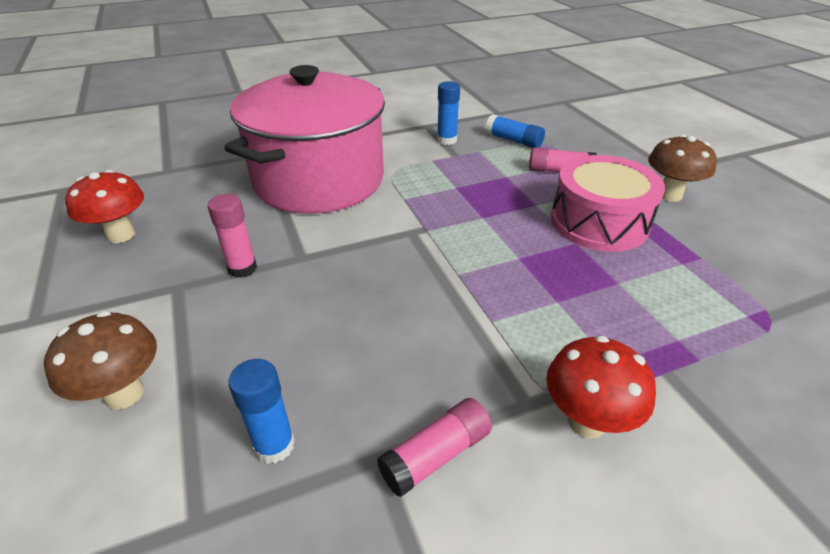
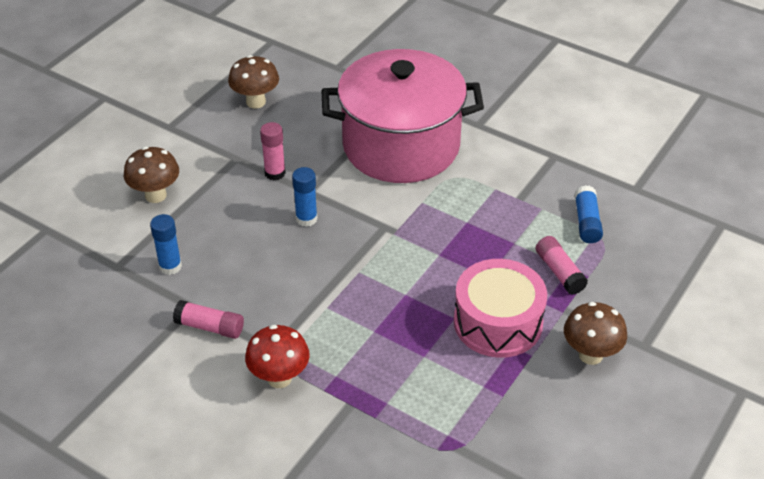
camera: 55 degrees right, 5 degrees up
(121, 235) = (255, 102): red mushroom -> brown mushroom
(446, 140) = (540, 181): blue glue stick -> blue glue stick (306, 219)

